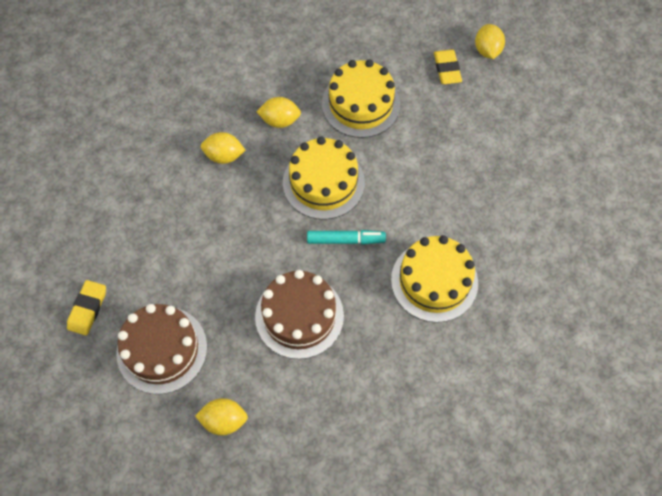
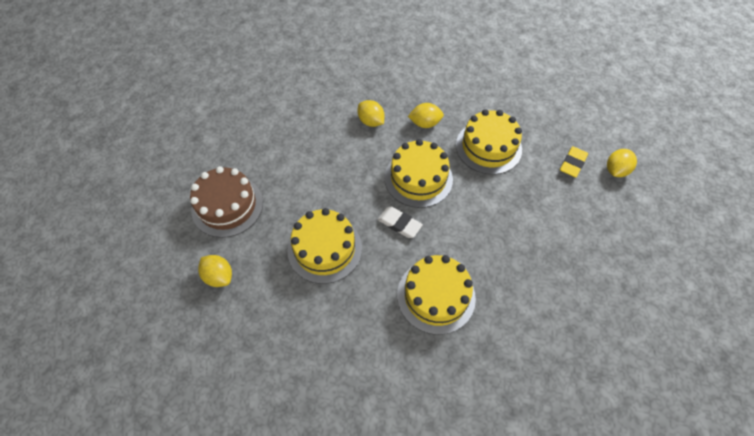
camera: 40 degrees right, 5 degrees down
(87, 309) = (212, 153): yellow eraser -> none
(280, 120) = (425, 123): yellow lemon -> yellow lemon turned 45 degrees counterclockwise
(299, 316) = (325, 249): brown cake -> yellow cake
(345, 240) = (399, 224): turquoise marker -> white eraser

